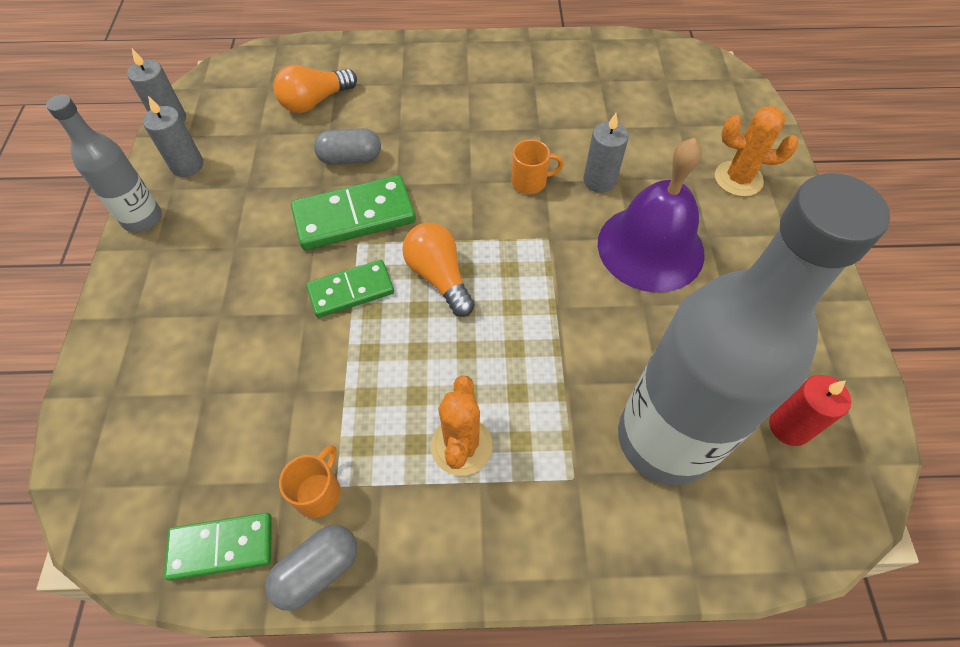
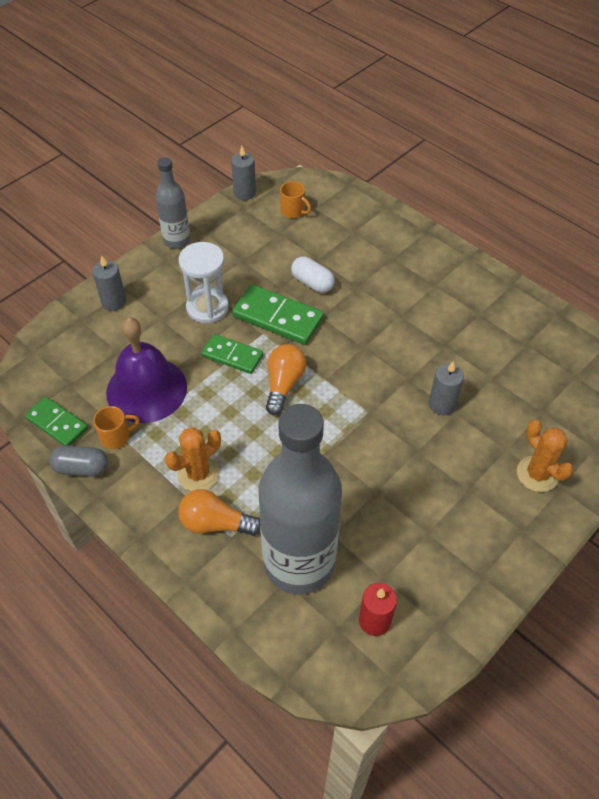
camera: 45 degrees right, 5 degrees down
(187, 165) = (226, 226): grey candle -> grey candle (113, 301)
(263, 263) = (207, 307): none -> white hourglass
(315, 102) = (330, 234): orange light bulb -> orange light bulb (215, 523)
(350, 158) = (312, 283): grey capsule -> white capsule
(530, 182) = (398, 372): orange mug -> orange mug (293, 211)
(650, 248) = (422, 466): purple bell -> purple bell (146, 389)

